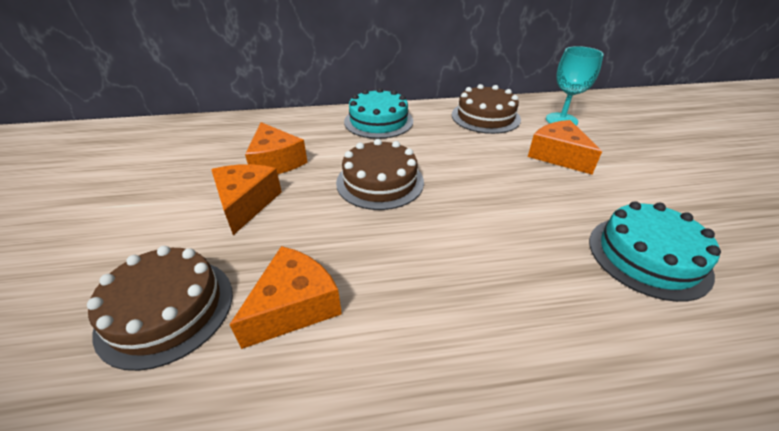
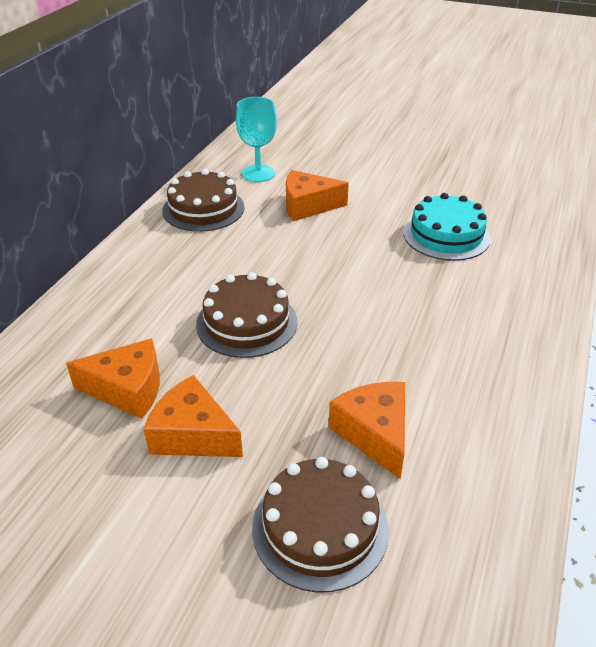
camera: 60 degrees left, 0 degrees up
(378, 121) = (127, 279): turquoise cake -> none

